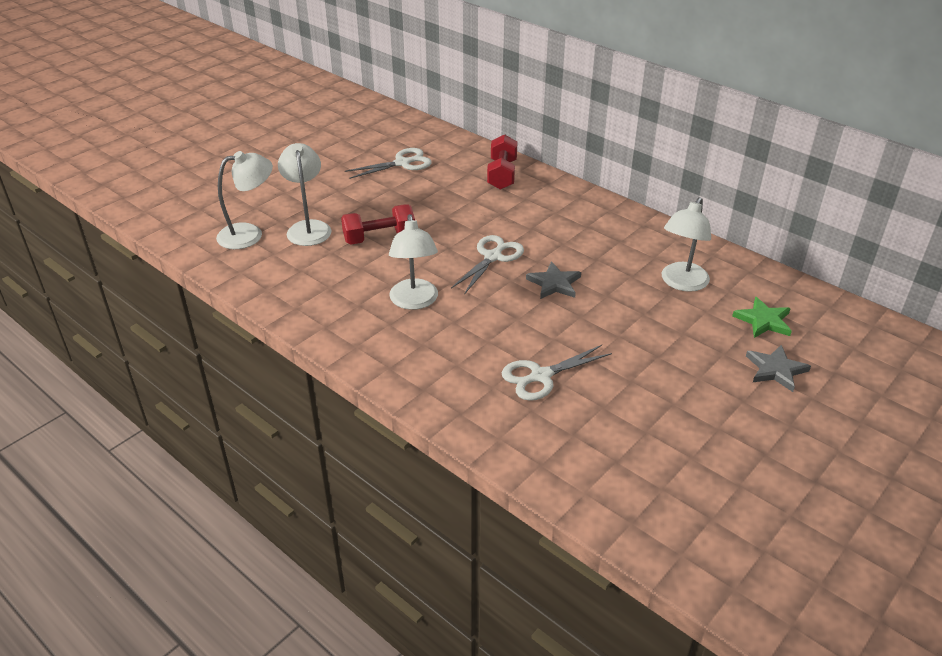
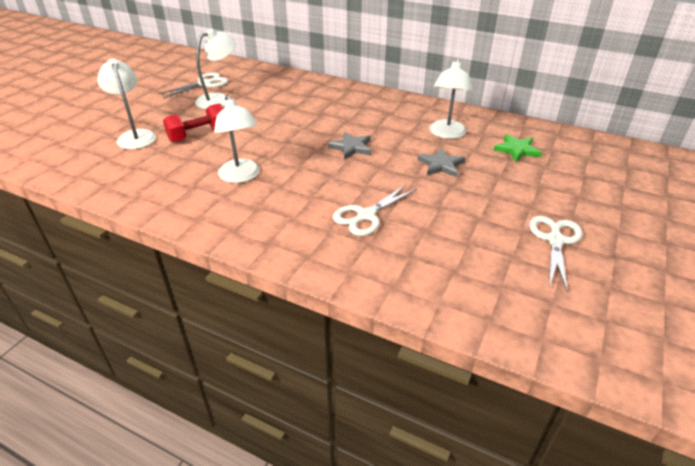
camera: 15 degrees left, 0 degrees up
(249, 234) = (82, 147): white lamp -> white lamp (219, 99)
(493, 257) = (296, 136): white scissors -> white scissors (555, 240)
(502, 175) = (285, 82): red dumbbell -> none
(775, 370) = (542, 181): grey star -> grey star (441, 165)

